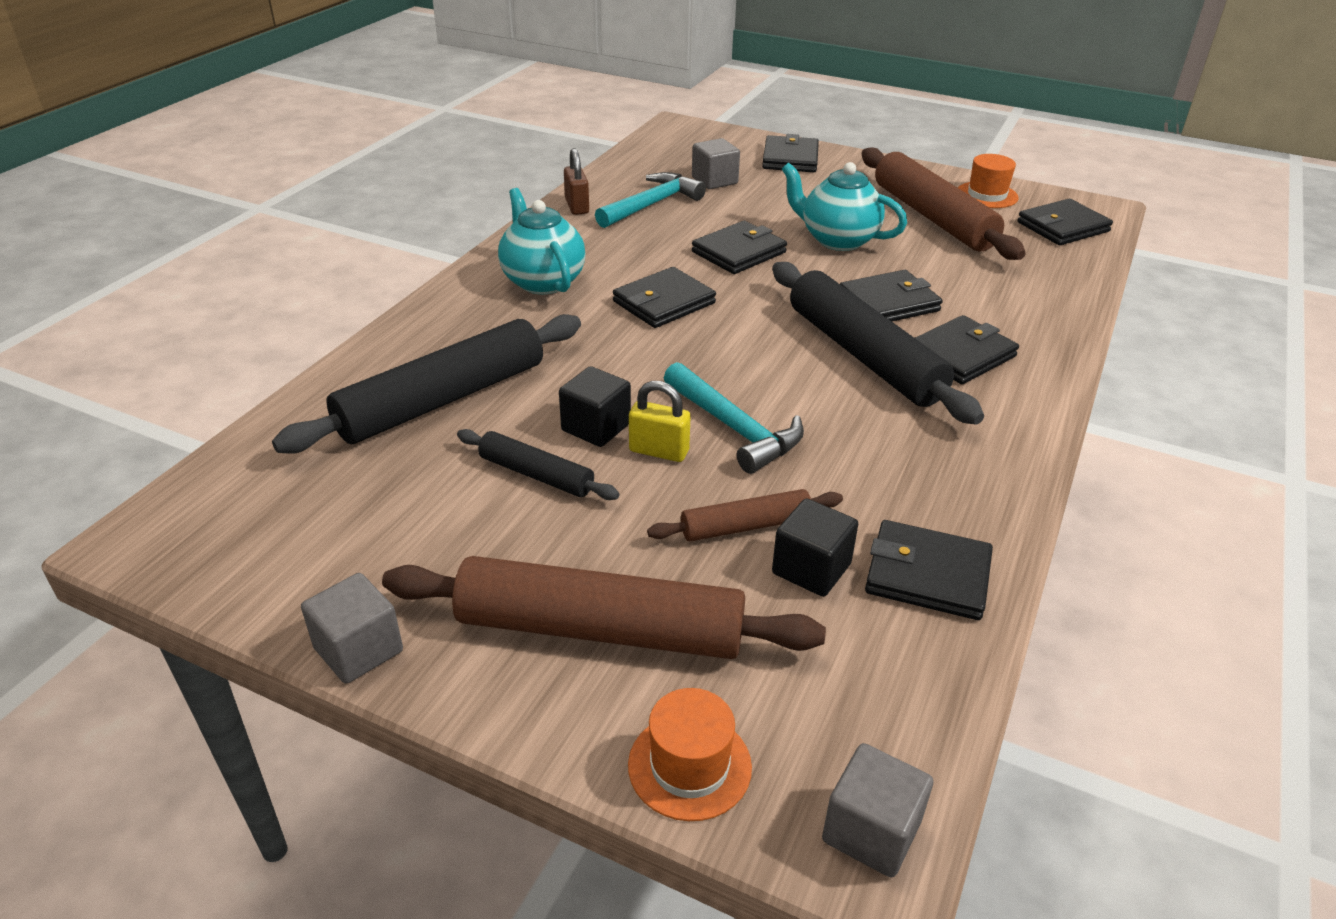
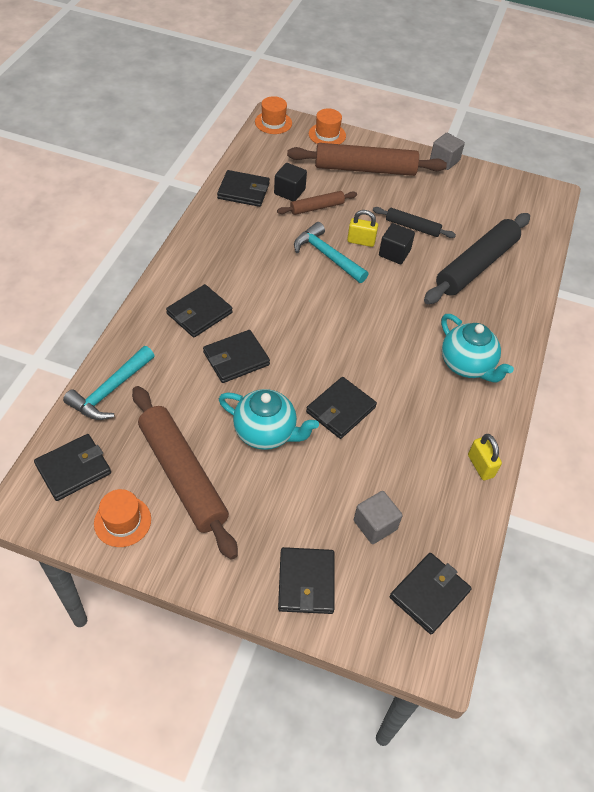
camera: 170 degrees right, 15 degrees up
(577, 206) = (480, 466): brown padlock -> yellow padlock
(651, 205) = (421, 474): turquoise hammer -> turquoise hammer (110, 390)
(664, 302) = (382, 349): black wallet -> black wallet (429, 594)
(863, 355) = (257, 309): black rolling pin -> none
(871, 831) = (273, 122): grey cube -> orange hat

